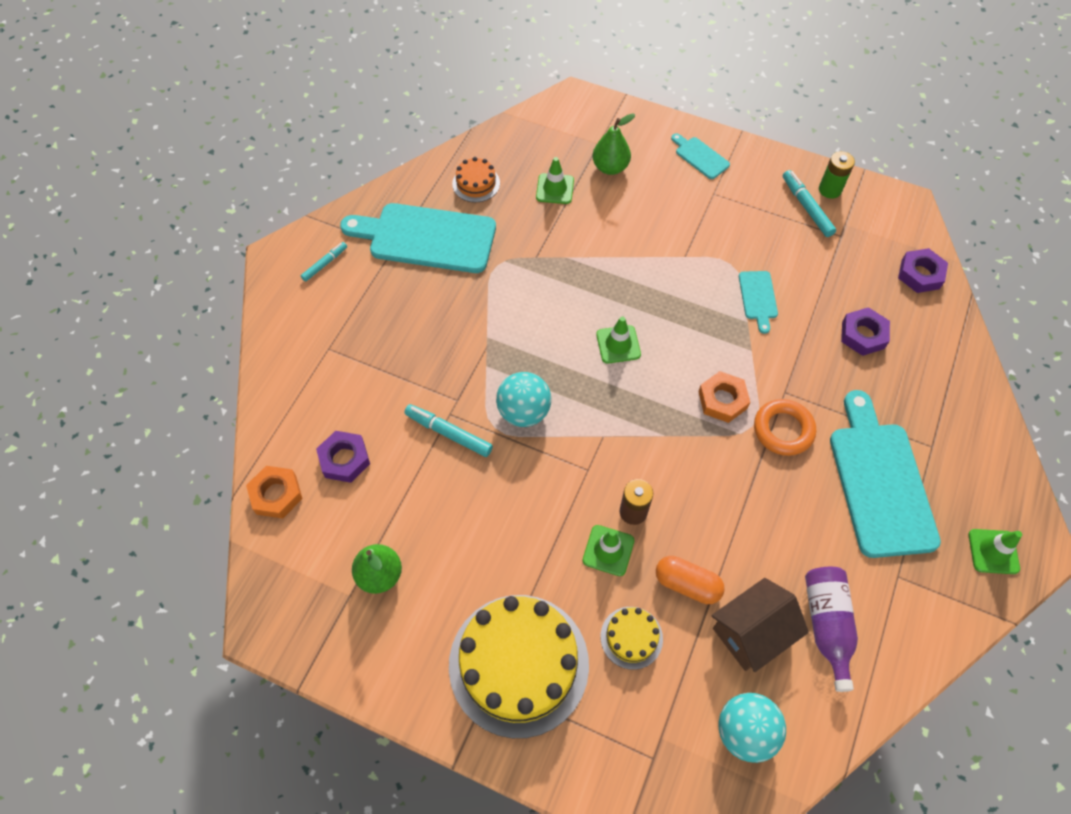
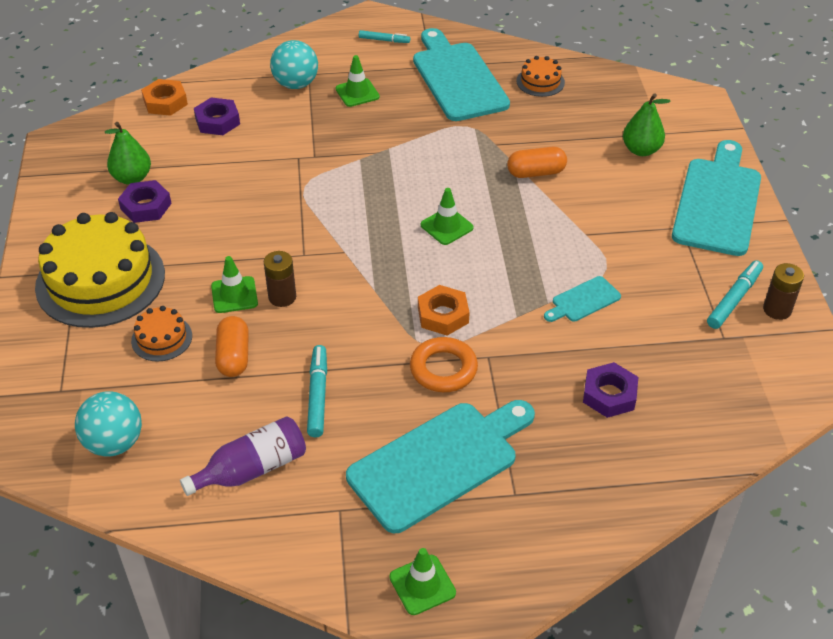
camera: 60 degrees right, 15 degrees down
(448, 433) = (280, 164): turquoise marker -> turquoise marker (317, 395)
(524, 412) = (332, 196): turquoise ball -> turquoise ball (296, 84)
(555, 189) = (581, 127): green traffic cone -> green traffic cone (357, 93)
(591, 249) = (536, 172): none -> orange capsule
(631, 637) = (162, 338): yellow cake -> orange cake
(700, 156) = (718, 202): turquoise cutting board -> turquoise cutting board, size x2.18
(751, 633) = (212, 416): brown house -> none
(830, 190) = (777, 309): green battery -> brown battery
(920, 274) = (735, 419): purple nut -> purple nut (146, 206)

